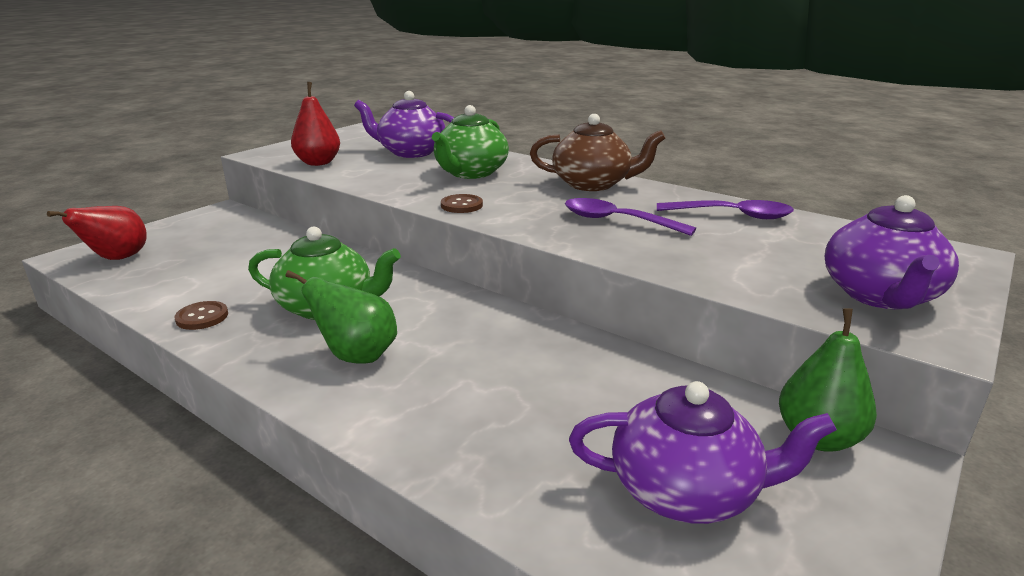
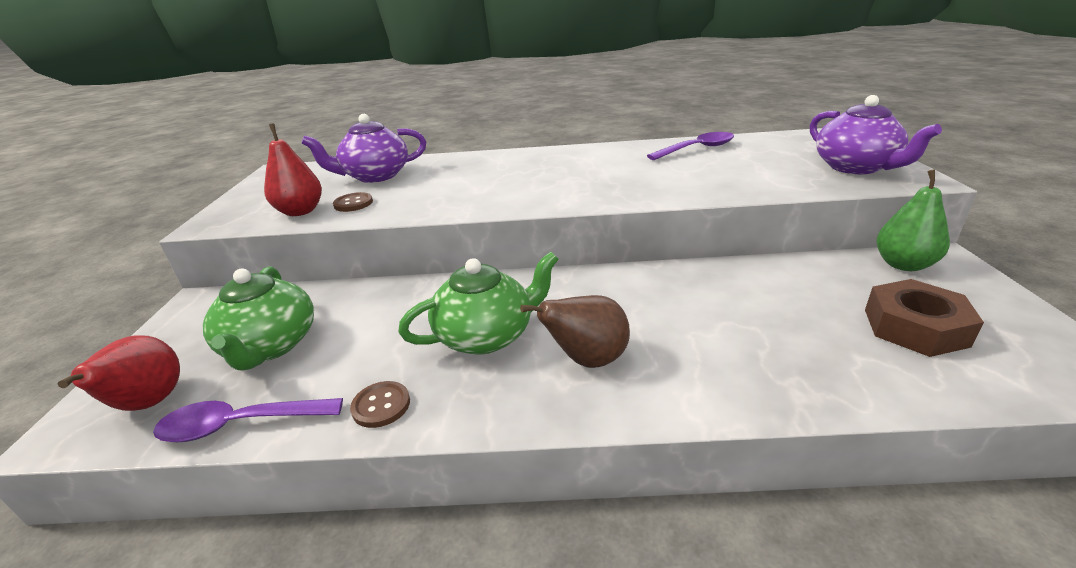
camera: 35 degrees left, 5 degrees up
(357, 356) = (587, 360): green pear -> brown pear
(461, 205) = (516, 202): brown button -> brown button (353, 203)
(470, 173) = (466, 176): green teapot -> green teapot (270, 346)
(593, 184) = (573, 156): brown teapot -> none
(617, 221) = (644, 175): purple spoon -> purple spoon (240, 425)
(686, 491) = (914, 327): purple teapot -> brown nut

